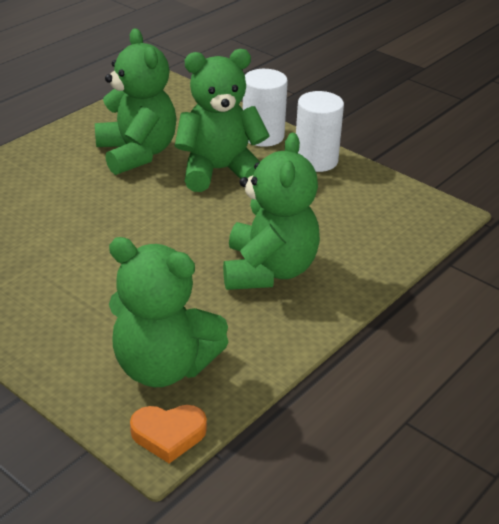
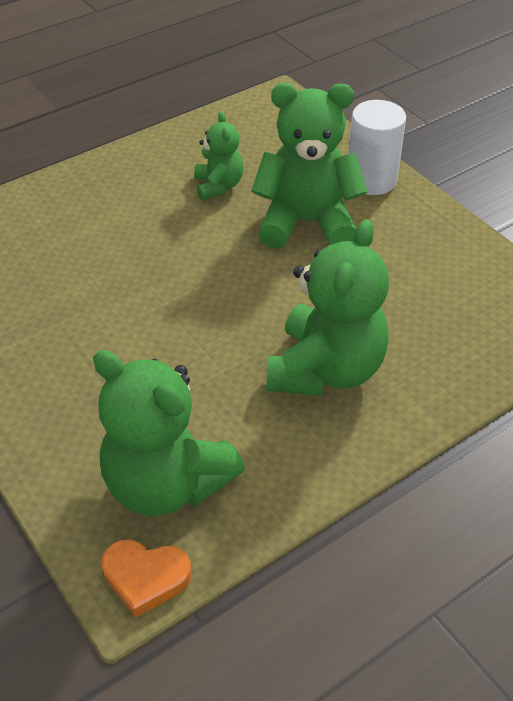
camera: 15 degrees right, 10 degrees up
(137, 153) = (218, 186): green teddy bear -> green teddy bear, size x0.54
(316, 160) = (426, 222): white cylinder -> none

